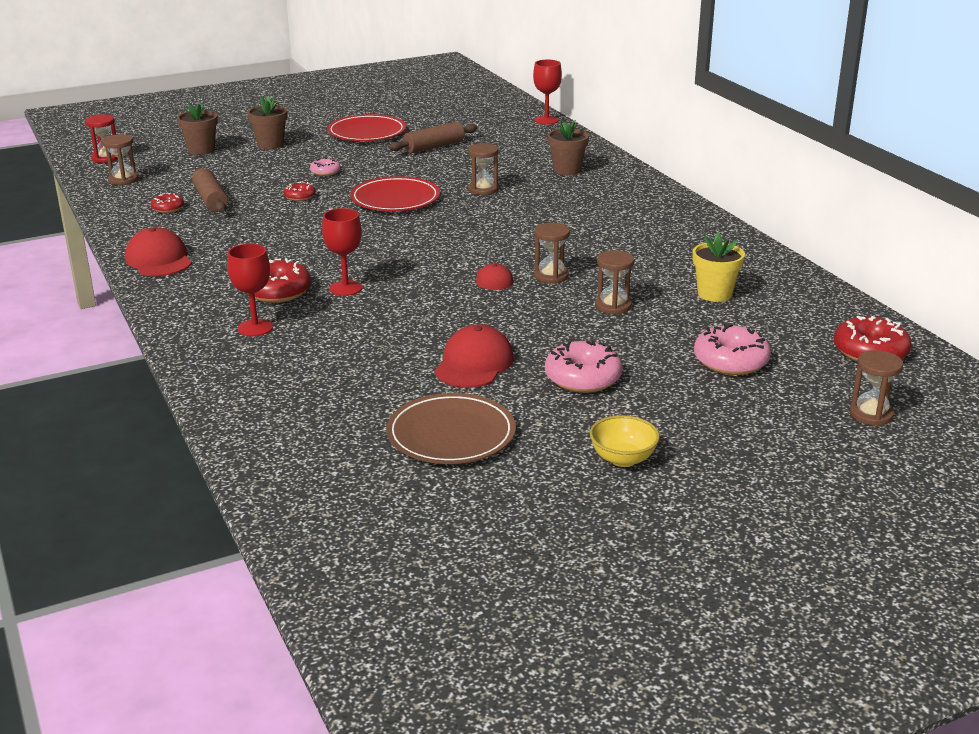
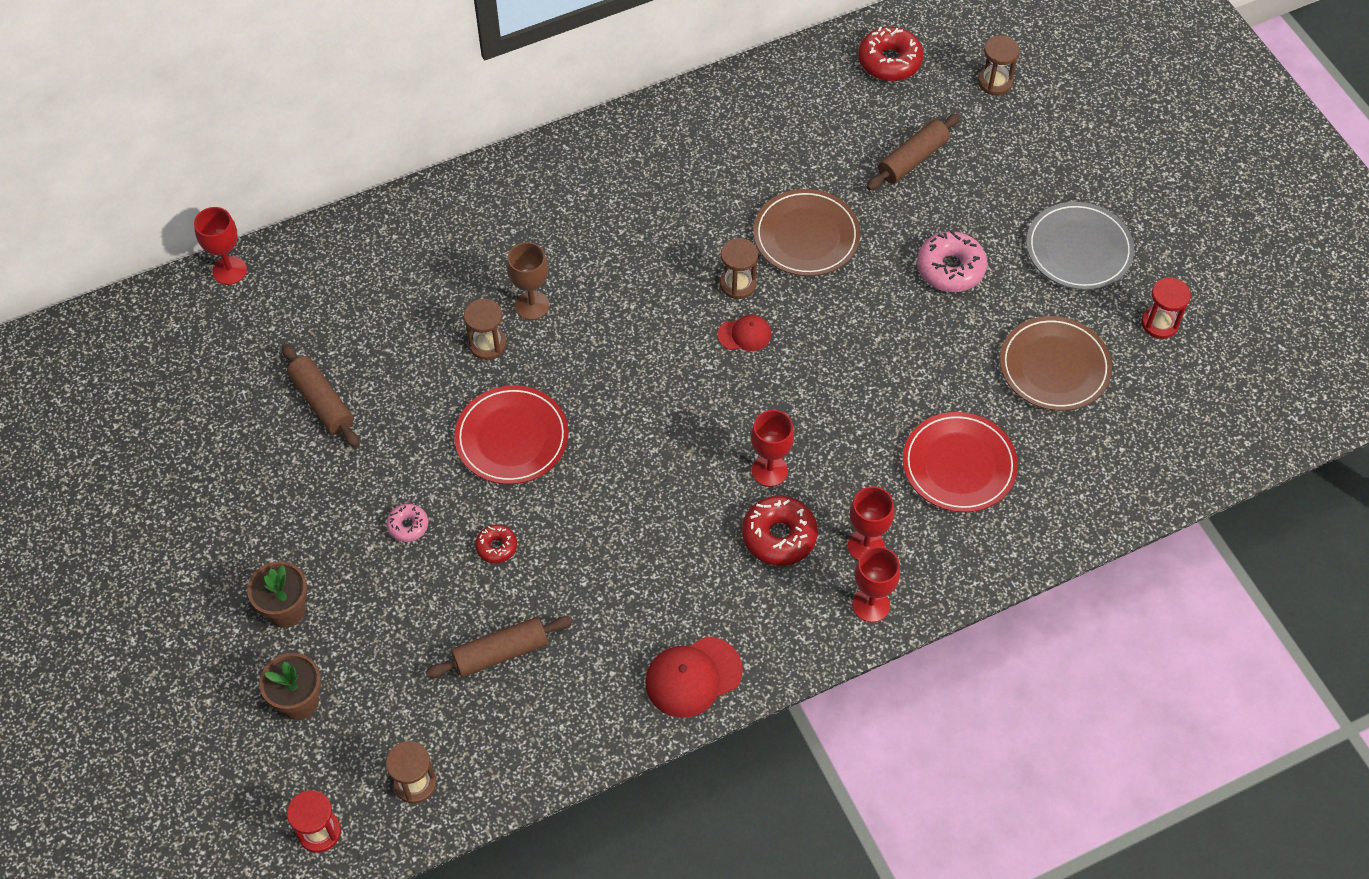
camera: 90 degrees left, 30 degrees up
(168, 208) = (528, 700): red donut -> none
(193, 329) = (871, 605): none -> red goblet
(367, 132) = (249, 488): red plate -> red plate (959, 465)
(474, 364) = (930, 351): red cap -> none
(514, 511) = (1159, 323): none -> red hourglass
(522, 202) = (532, 305): none -> brown goblet
(567, 170) = (427, 256): brown flower pot -> none
(613, 306) = (806, 236): brown hourglass -> brown plate
(623, 459) = (1078, 249): yellow bowl -> grey plate
(714, 294) = (778, 154): yellow flower pot -> none
(731, 361) = (912, 159): pink donut -> brown rolling pin

